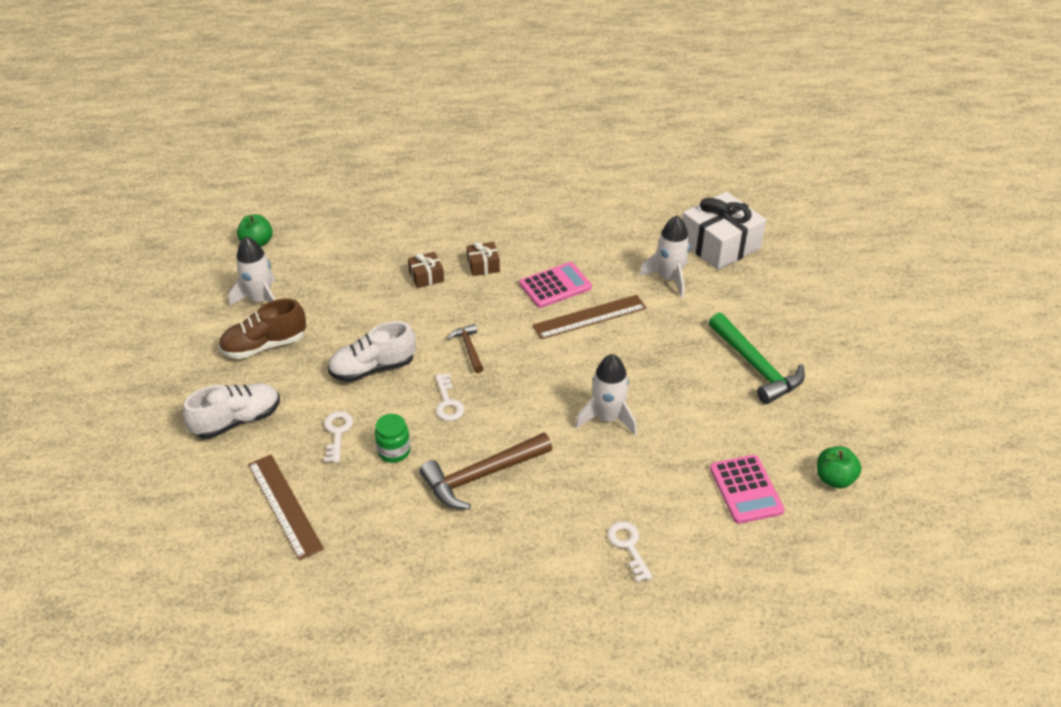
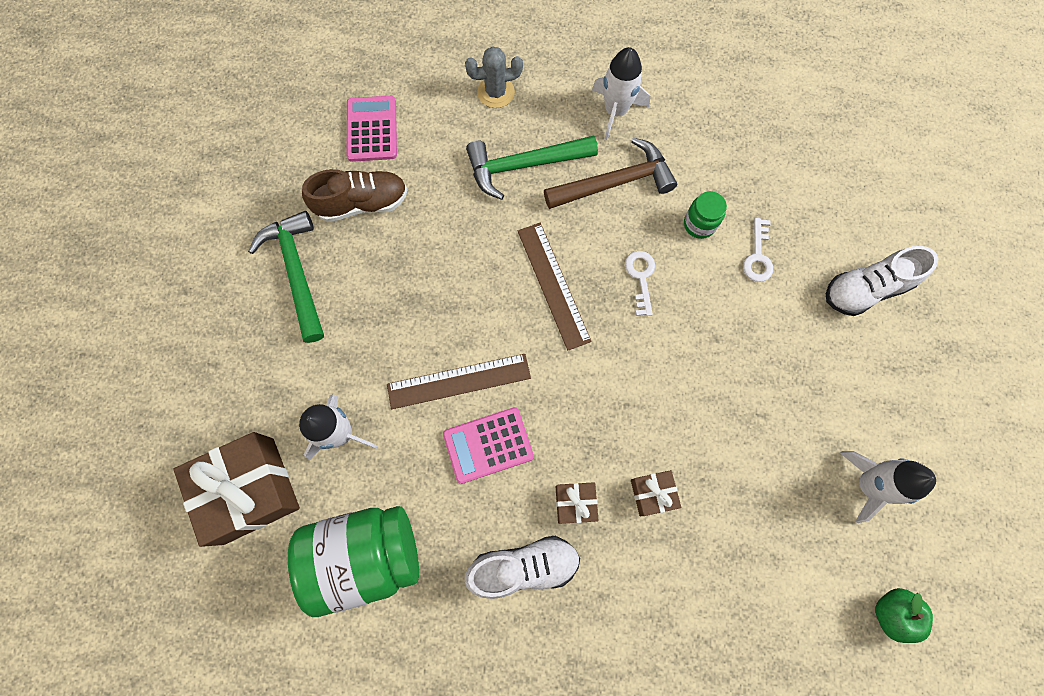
camera: 170 degrees left, 30 degrees up
(265, 346) = (851, 399): brown shoe -> brown shoe (362, 203)
(284, 505) = (803, 179): brown ruler -> brown ruler (553, 285)
(373, 368) = (722, 340): white shoe -> white shoe (524, 566)
(469, 348) = (610, 353): brown hammer -> none
(577, 478) = (524, 165): none -> green hammer
(607, 418) = (477, 230): white rocket -> white rocket (615, 111)
(624, 226) = (365, 556): none -> green jar
(628, 546) = (496, 92): white key -> grey cactus
(719, 244) = (249, 490): white gift -> brown gift
(834, 479) = (286, 127): green apple -> none

